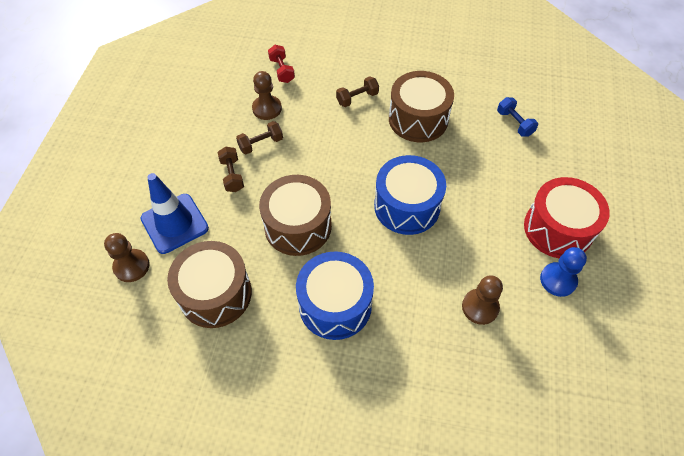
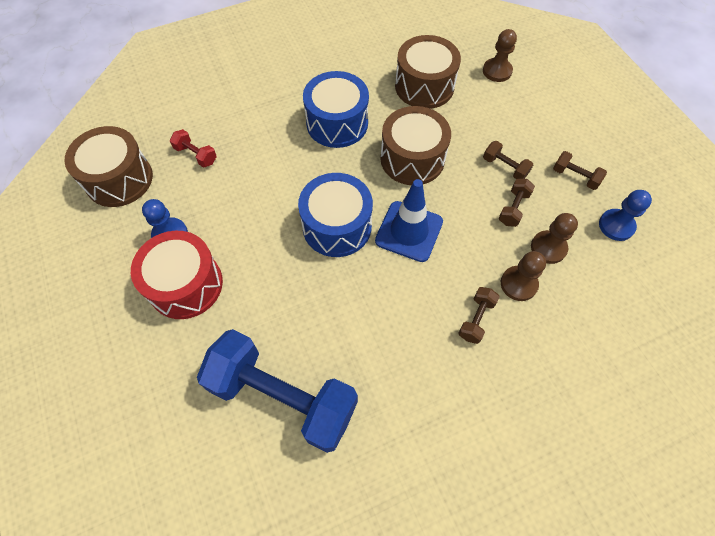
camera: 145 degrees right, 5 degrees up
(174, 223) = (503, 109): blue traffic cone -> blue traffic cone (409, 231)
(190, 139) = (575, 177): none -> brown dumbbell
(206, 96) = (616, 226): none -> blue pawn
(282, 70) = (585, 305): red dumbbell -> red dumbbell (196, 155)
(418, 119) = (392, 332): brown drum -> brown drum (119, 179)
(480, 307) = (227, 178): brown pawn -> brown pawn (518, 284)
(514, 123) = (283, 397): blue dumbbell -> blue dumbbell, size x2.49

